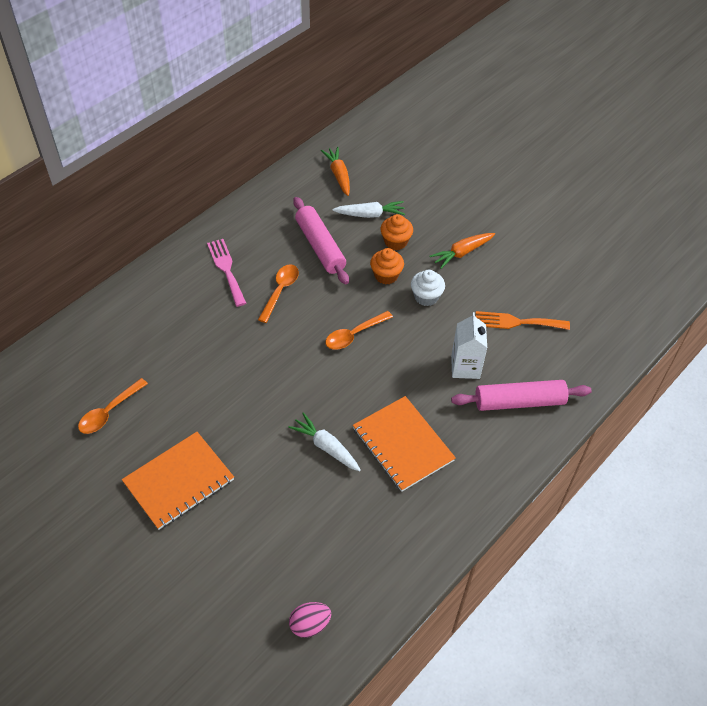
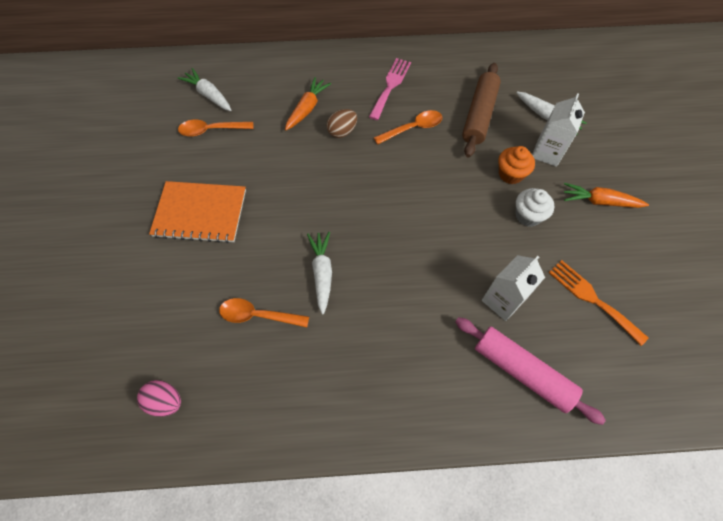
camera: 45 degrees right, 10 degrees up
(70, 385) = (209, 95): none -> white carrot
(226, 333) = (342, 131): none -> brown egg
(320, 246) = (479, 115): pink rolling pin -> brown rolling pin
(338, 175) = (551, 70): orange carrot -> orange carrot (307, 108)
(354, 335) = (435, 202): orange spoon -> orange spoon (258, 315)
(395, 242) = (547, 152): orange cupcake -> white carton
(403, 444) = (382, 322): orange notebook -> none

